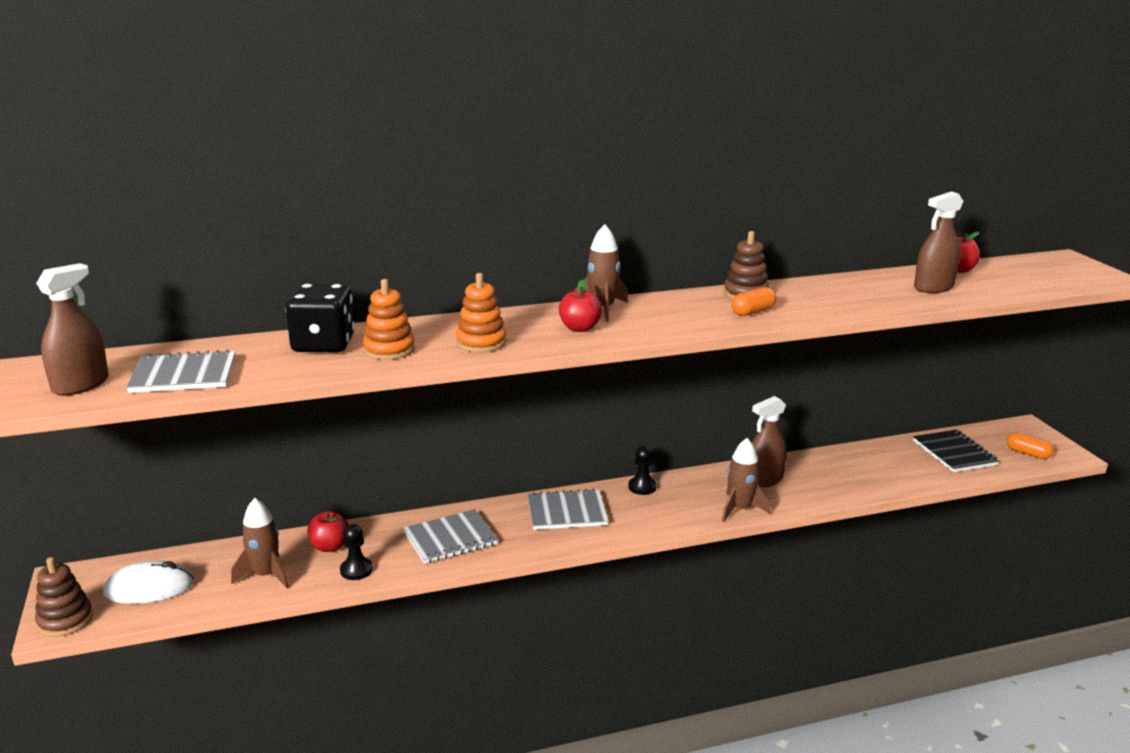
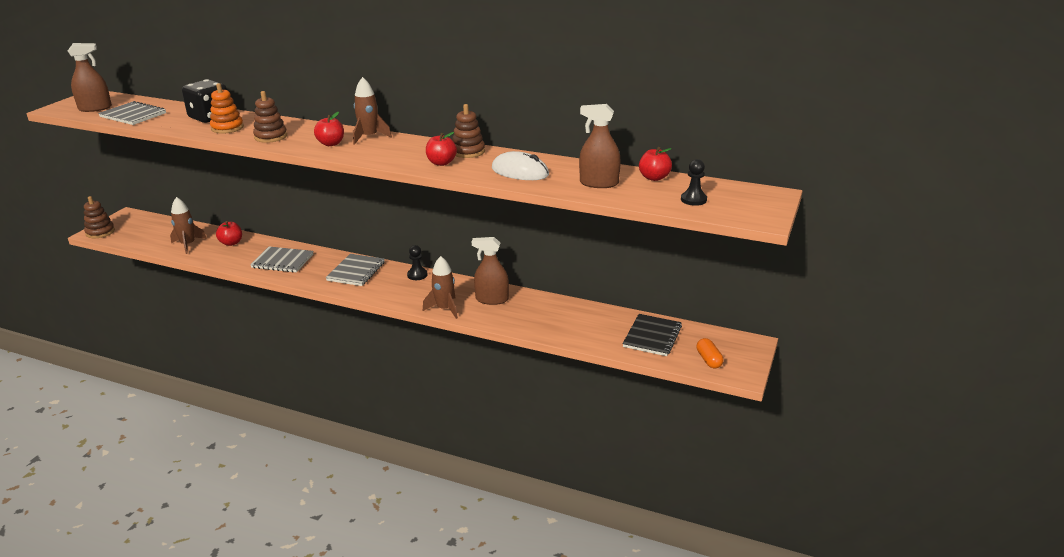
camera: 40 degrees right, 5 degrees up
(149, 588) = (144, 232): white mouse -> white mouse (520, 172)
(356, 570) = (222, 258): black pawn -> black pawn (693, 200)
(481, 342) = (271, 137): orange stacking toy -> brown stacking toy
(567, 512) = (356, 271): grey notebook -> grey notebook turned 75 degrees clockwise
(753, 312) = (441, 163): orange capsule -> red apple

